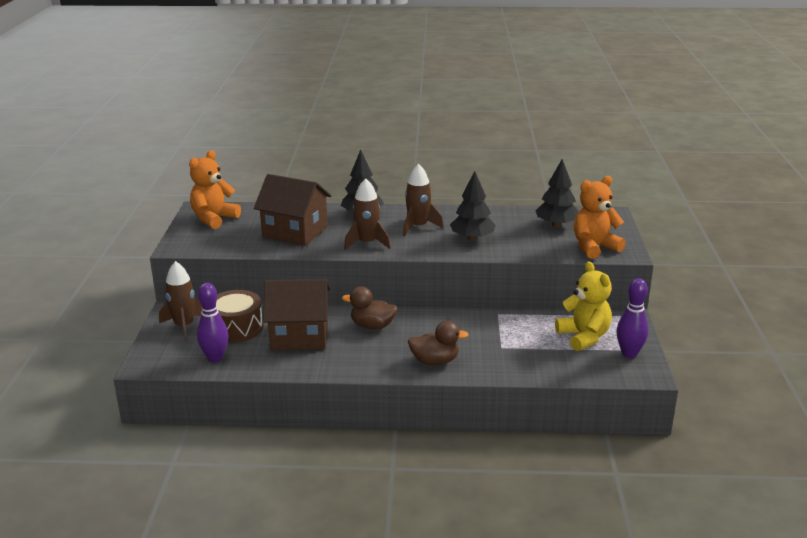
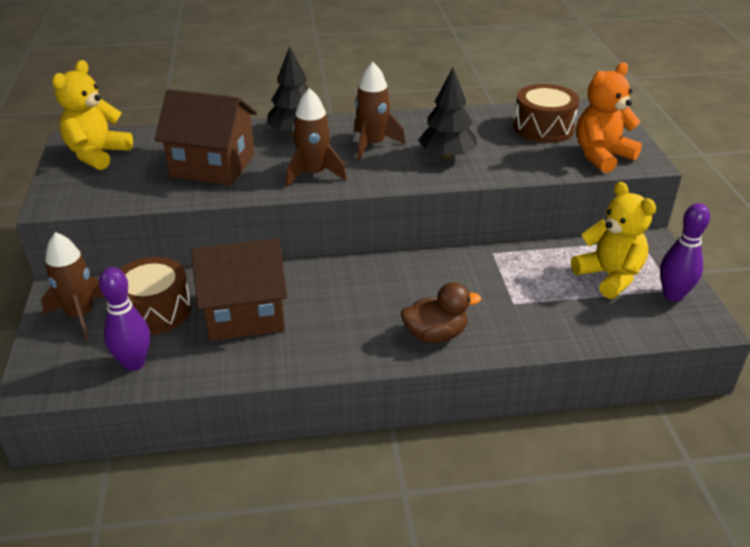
camera: 10 degrees left, 10 degrees up
(214, 219) = (97, 154): orange teddy bear -> yellow teddy bear
(372, 326) = (338, 288): brown duck -> none
(556, 225) = (543, 128): black tree -> brown drum

